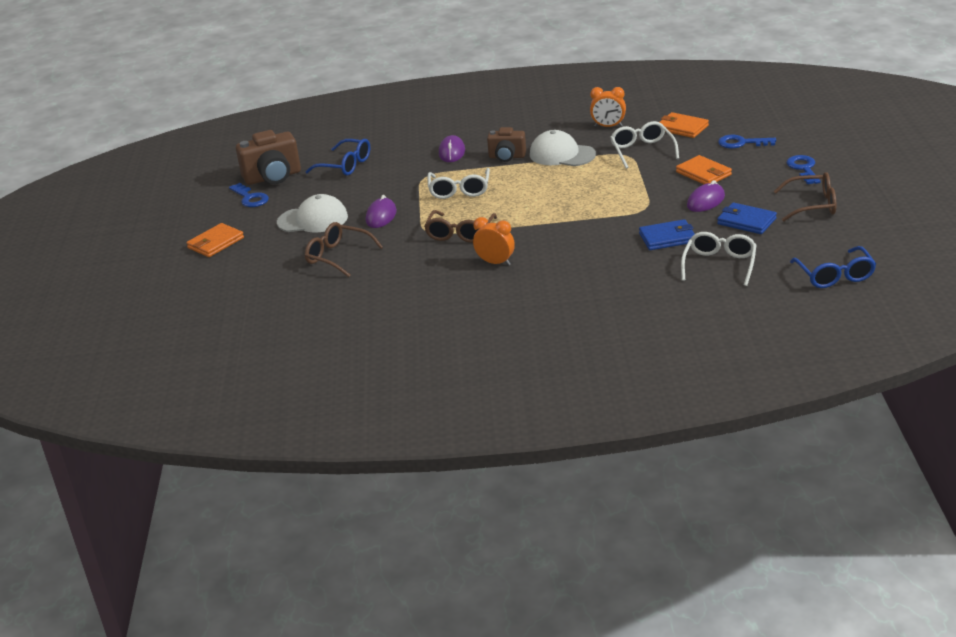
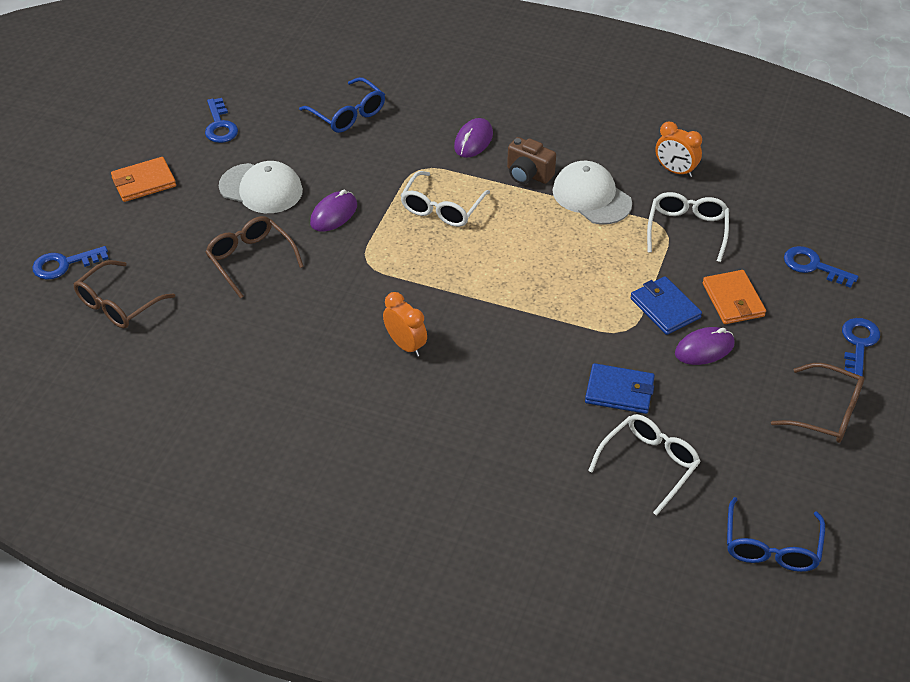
camera: 20 degrees right, 15 degrees up
(189, 303) = (64, 264): none -> blue key
(273, 177) = (262, 102): brown camera -> none
(460, 233) = (398, 280): brown glasses -> brown glasses (118, 304)
(682, 128) = (760, 209): orange wallet -> none
(746, 221) = (729, 405): blue wallet -> blue wallet (665, 308)

